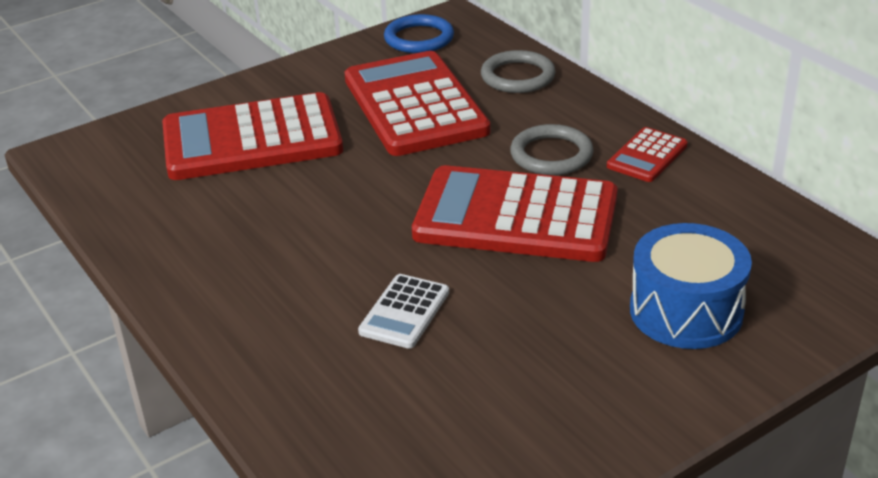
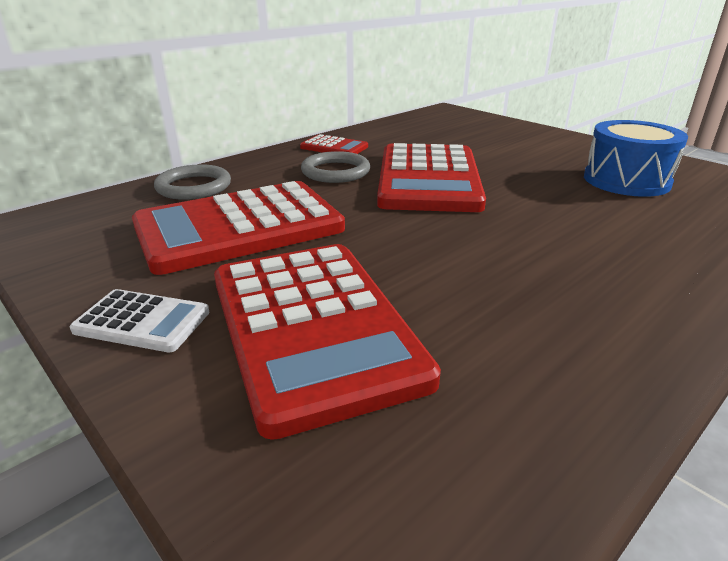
camera: 100 degrees left, 5 degrees down
(404, 312) = (579, 207): white calculator -> white calculator (142, 321)
(419, 38) = (67, 237): blue ring -> none
(686, 311) = (503, 140): blue drum -> blue drum (626, 180)

